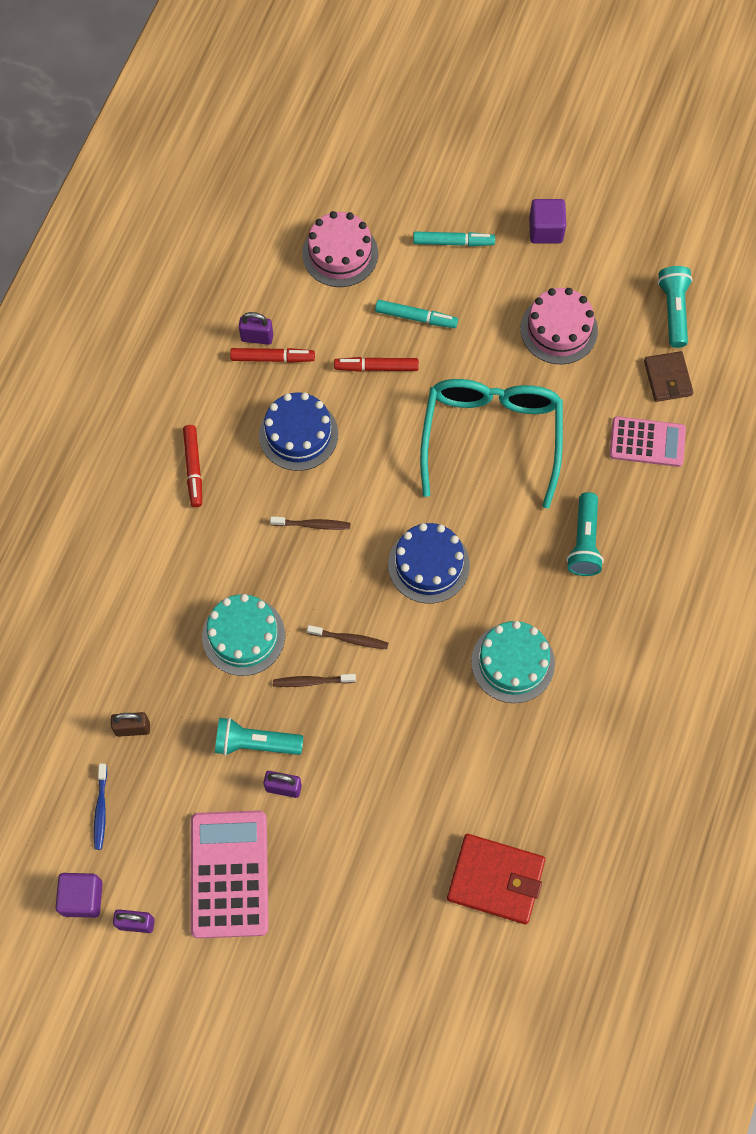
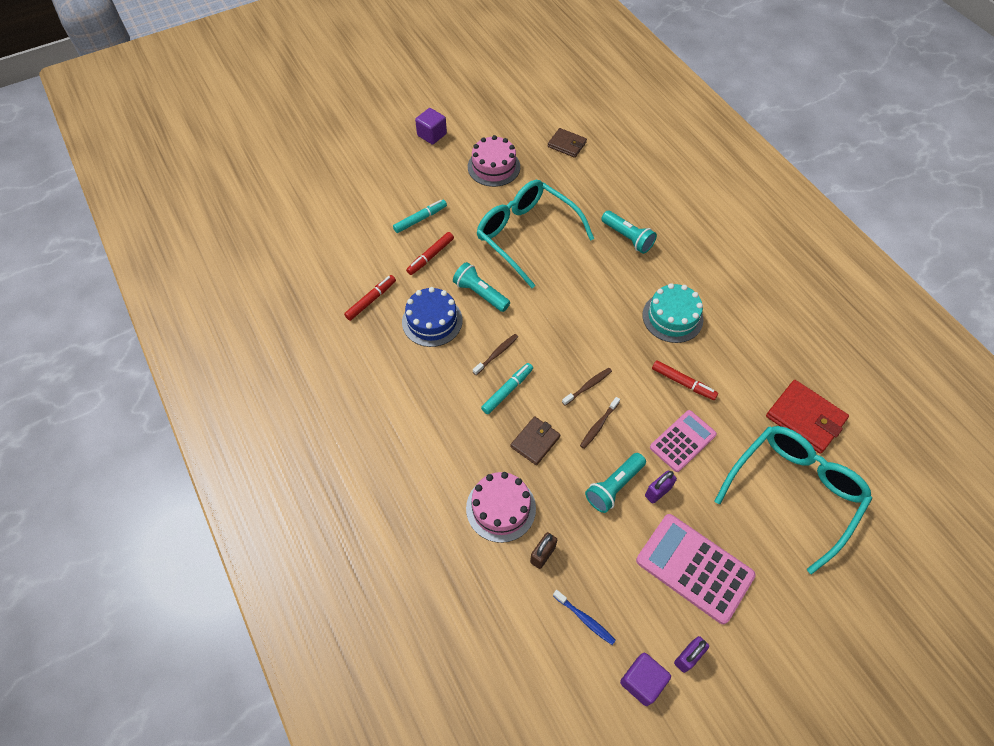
camera: 50 degrees left, 10 degrees down
(193, 468) = (397, 390): red marker -> red marker (682, 382)
(243, 636) = (535, 442): turquoise cake -> brown wallet
(257, 337) = (350, 299): purple padlock -> none
(340, 253) = (344, 225): pink cake -> pink cake (501, 508)
(391, 919) = (793, 493): none -> turquoise glasses
(428, 564) = (576, 315): blue cake -> none
(452, 242) = (394, 174): turquoise marker -> turquoise marker (507, 391)
(495, 879) = (805, 418): red wallet -> red wallet turned 75 degrees clockwise
(647, 442) = (594, 175): pink calculator -> pink calculator (683, 441)
(673, 311) = (532, 118): turquoise flashlight -> turquoise flashlight (480, 294)

